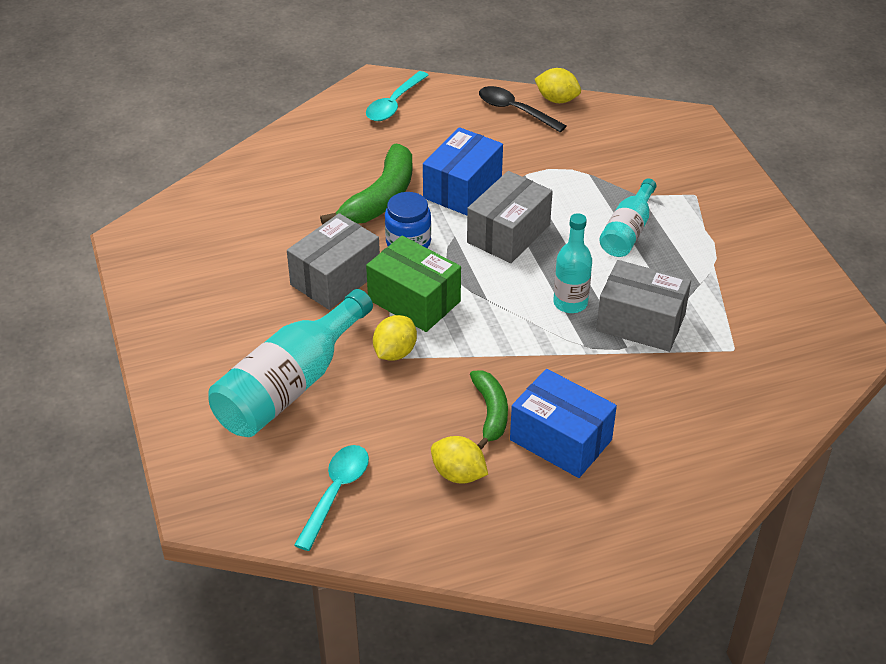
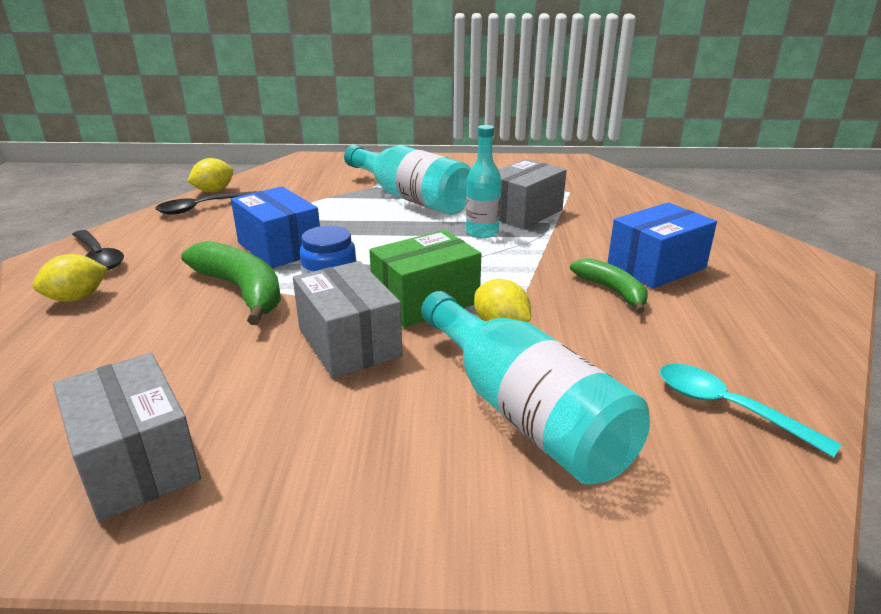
camera: 70 degrees left, 15 degrees down
(394, 104) = (99, 257): turquoise spoon -> black spoon
(458, 474) = (698, 323): yellow lemon -> yellow lemon (77, 298)
(490, 412) = (612, 291): green banana -> green banana turned 45 degrees clockwise
(508, 234) = (368, 240): grey box -> grey box (136, 461)
(628, 231) = (410, 198): turquoise bottle -> turquoise bottle, size x1.70

